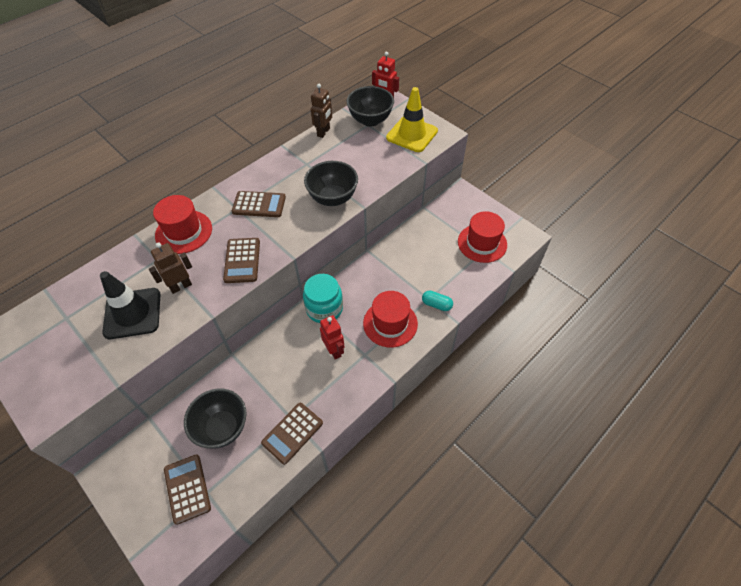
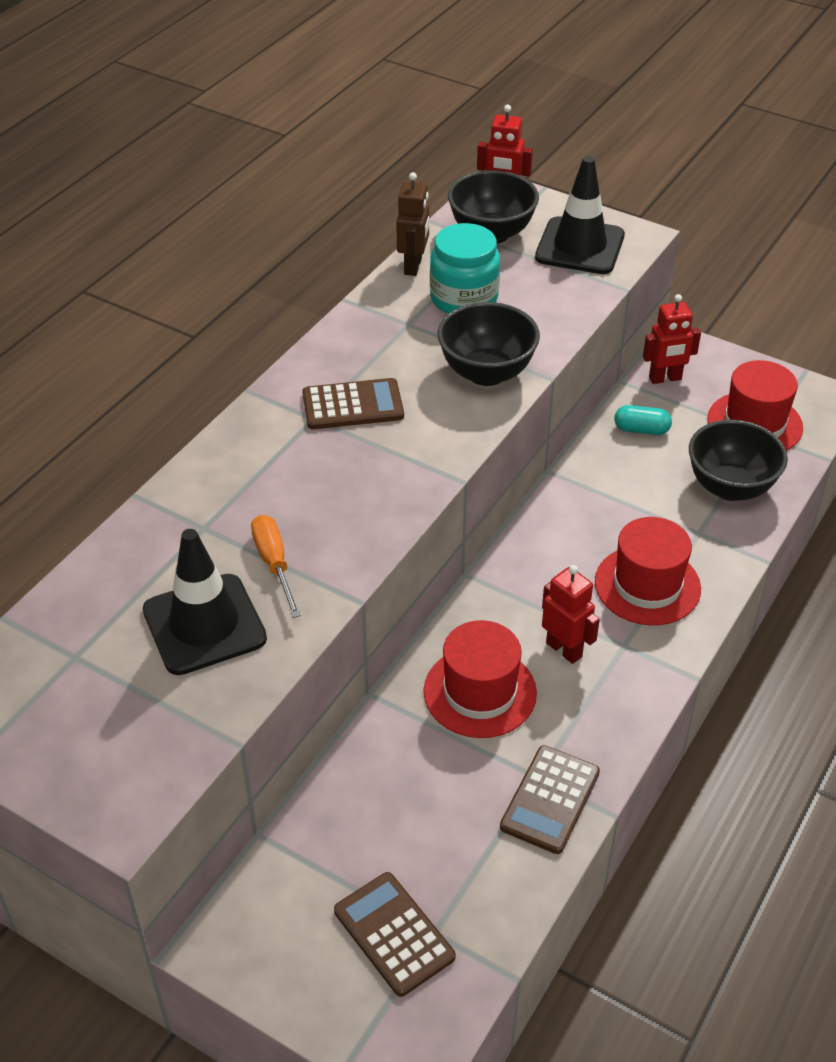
camera: 15 degrees left, 10 degrees down
(181, 286) = (274, 564): brown robot -> orange screwdriver
(183, 232) = (230, 474): red hat -> red hat (480, 692)
(222, 427) = (412, 820): black bowl -> black bowl (730, 487)
(242, 260) = (370, 502): brown calculator -> none
(324, 308) = (513, 584): turquoise jar -> turquoise jar (464, 298)
(412, 134) = (580, 246): yellow traffic cone -> black traffic cone
(436, 304) = (717, 539): turquoise capsule -> turquoise capsule (641, 429)
(446, 210) = (665, 378): none -> red robot

